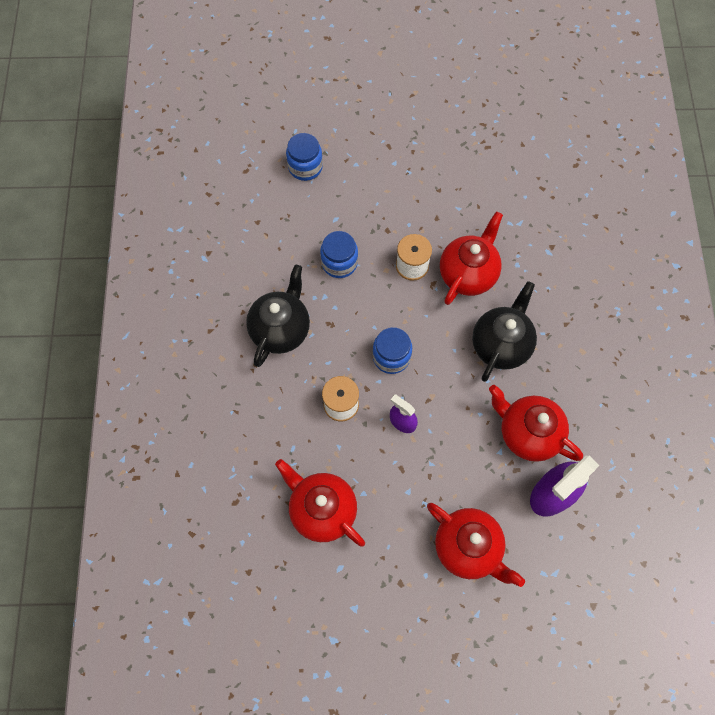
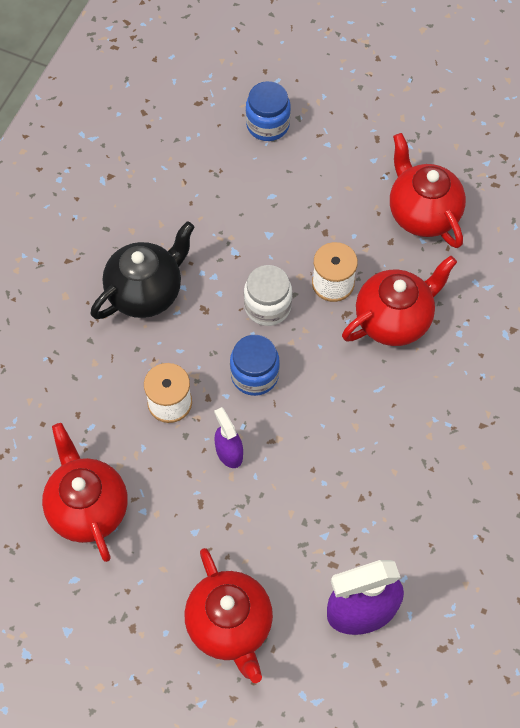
camera: 25 degrees right, 5 degrees down
(339, 263) = (250, 246): blue jar -> none
(374, 302) = (267, 306): none -> white jar
(501, 345) = (390, 416): black teapot -> none
(528, 433) = (369, 529): red teapot -> red teapot (422, 214)

